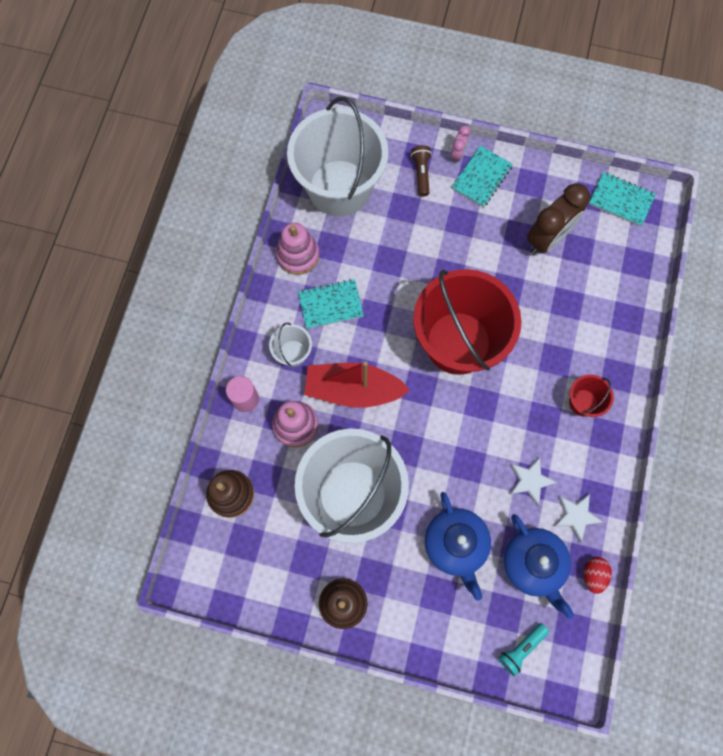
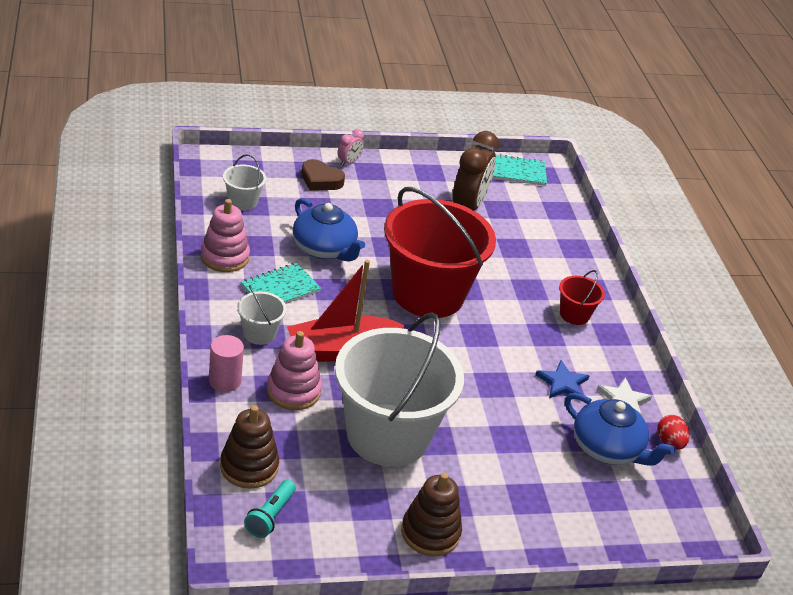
camera: 30 degrees left, 35 degrees down
(339, 188) = (243, 202): white bucket -> white bucket, size x0.42
(421, 173) = (320, 180): brown flashlight -> brown heart
(455, 544) = (521, 451): blue teapot -> blue teapot (324, 249)
(458, 154) = (349, 162): pink clock -> pink clock turned 45 degrees clockwise
(481, 177) = (380, 175): turquoise notebook -> none
(521, 648) = (640, 522): turquoise flashlight -> turquoise flashlight (270, 516)
(530, 480) = (562, 383): white star -> blue star

